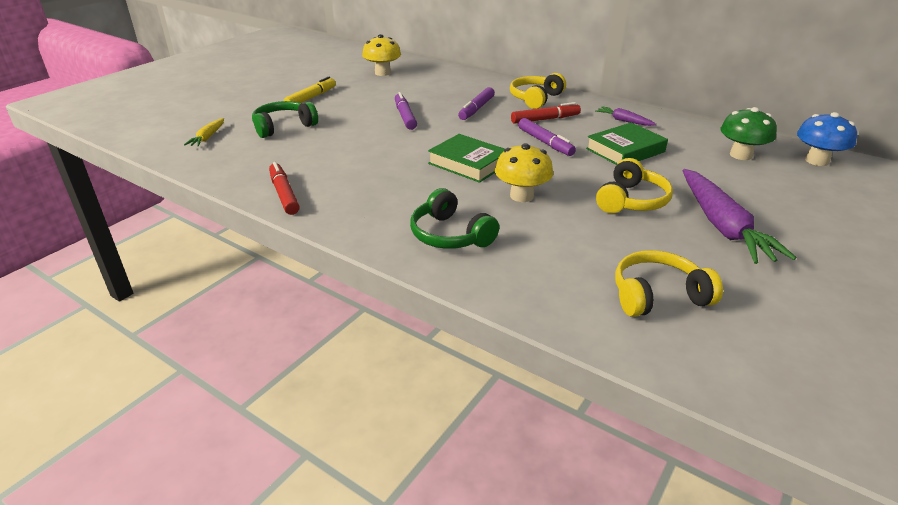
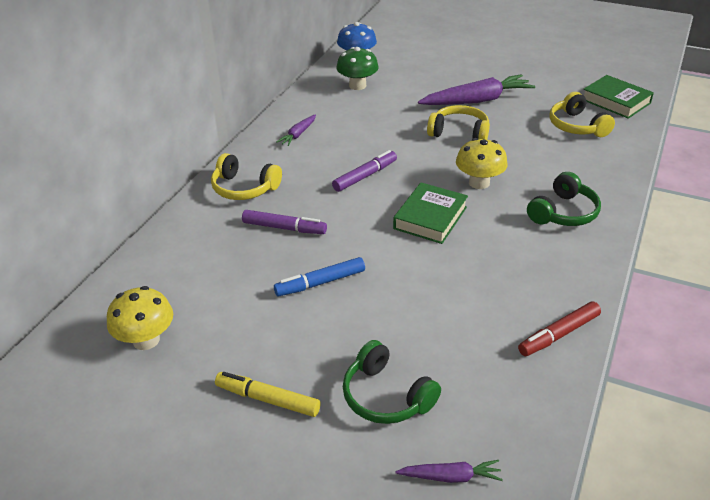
camera: 100 degrees left, 5 degrees up
(208, 137) = (450, 477): yellow carrot -> purple carrot
(405, 116) = (320, 283): purple marker -> blue marker
(545, 119) = (305, 179): red marker -> none
(625, 150) = (367, 134): green book -> green book (616, 101)

